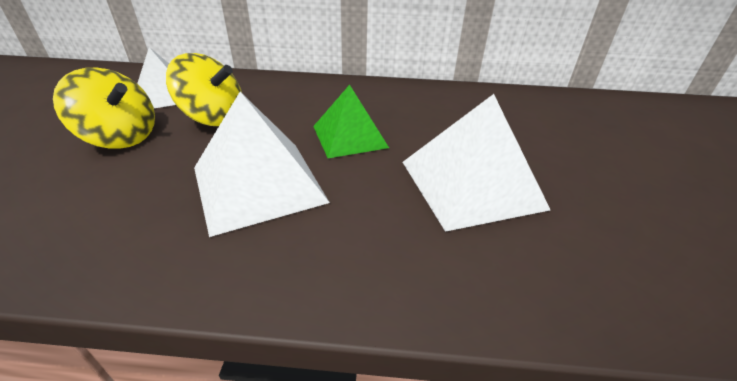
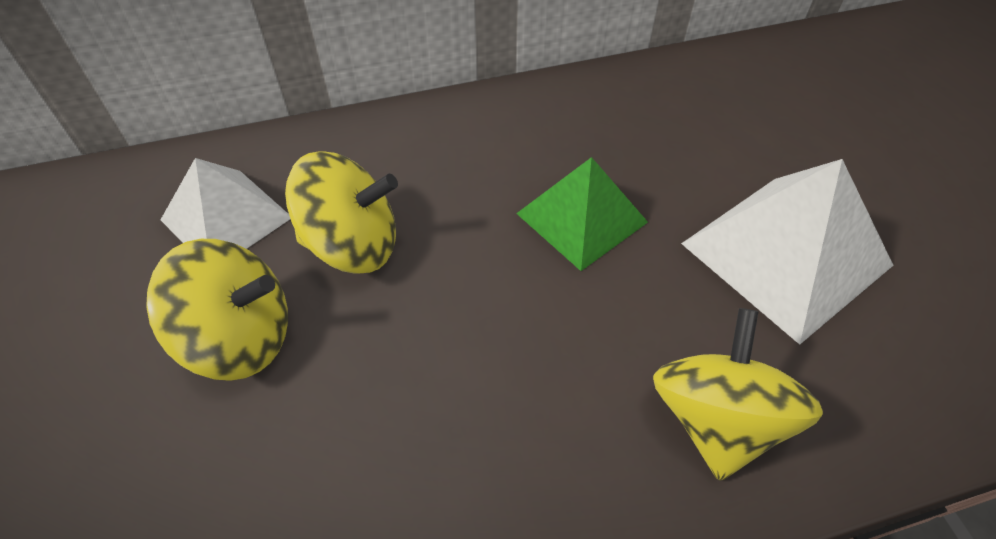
camera: 20 degrees left, 15 degrees up
(258, 184) = (523, 353): white pyramid -> none
(351, 252) = (717, 419): none -> yellow spinning top

